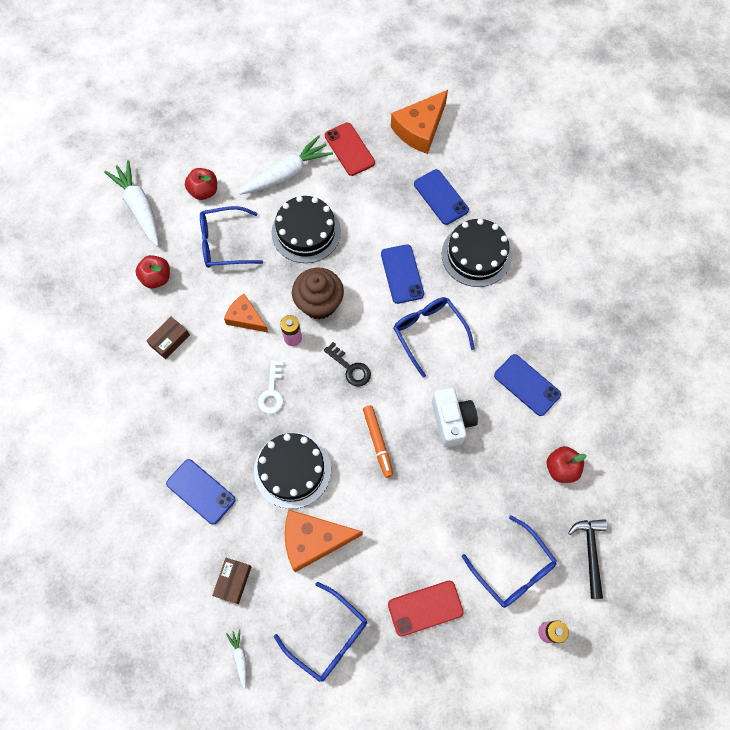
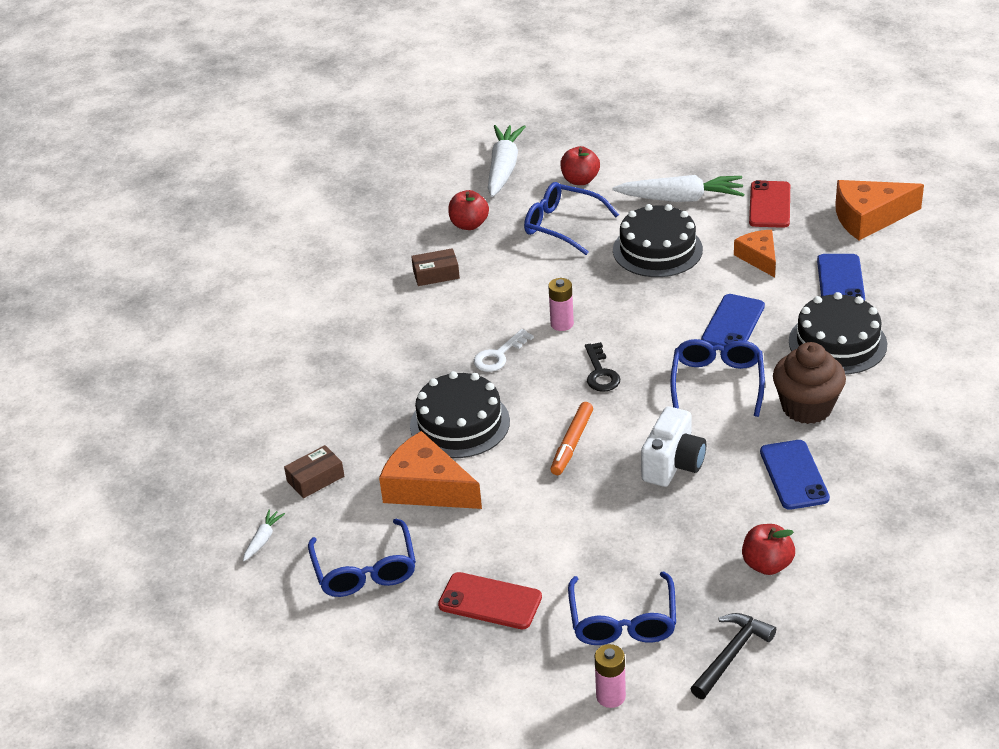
camera: 40 degrees right, 30 degrees down
(201, 491) = (353, 397): blue phone -> none
(245, 318) = (528, 289): orange cheese -> orange cheese (759, 258)
(319, 303) = (616, 309): brown cupcake -> brown cupcake (807, 407)

